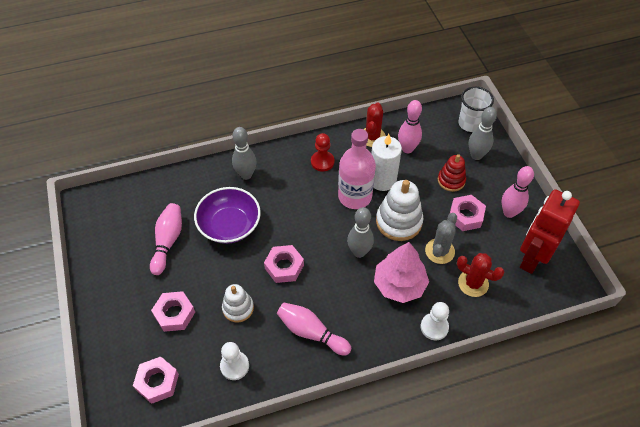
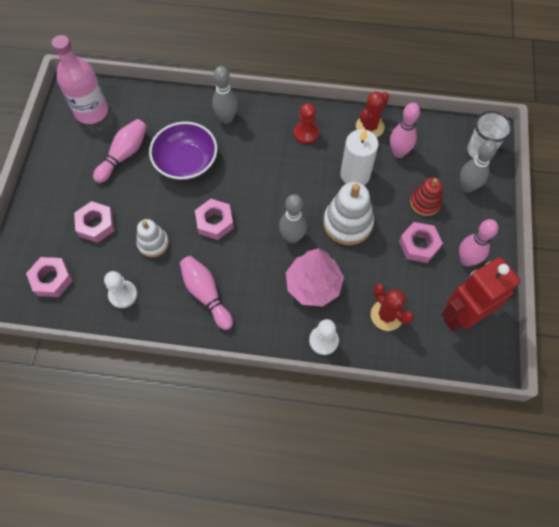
camera: 25 degrees right, 10 degrees up
(355, 196) = (318, 181): pink bottle -> pink bottle (91, 111)
(439, 251) = (371, 269): grey cactus -> none

